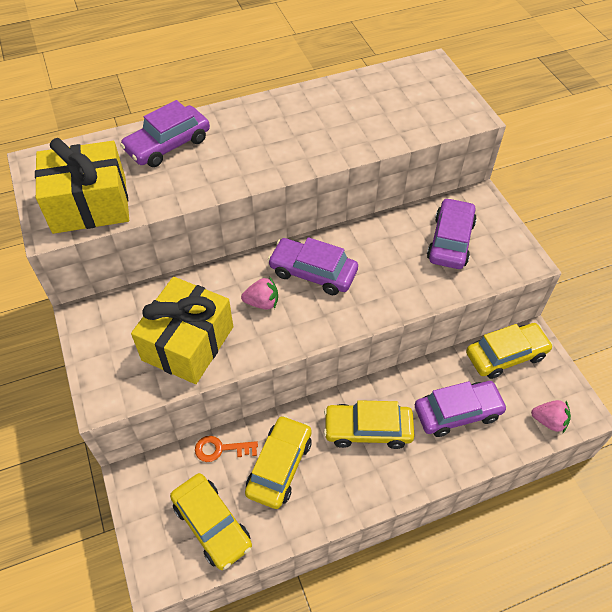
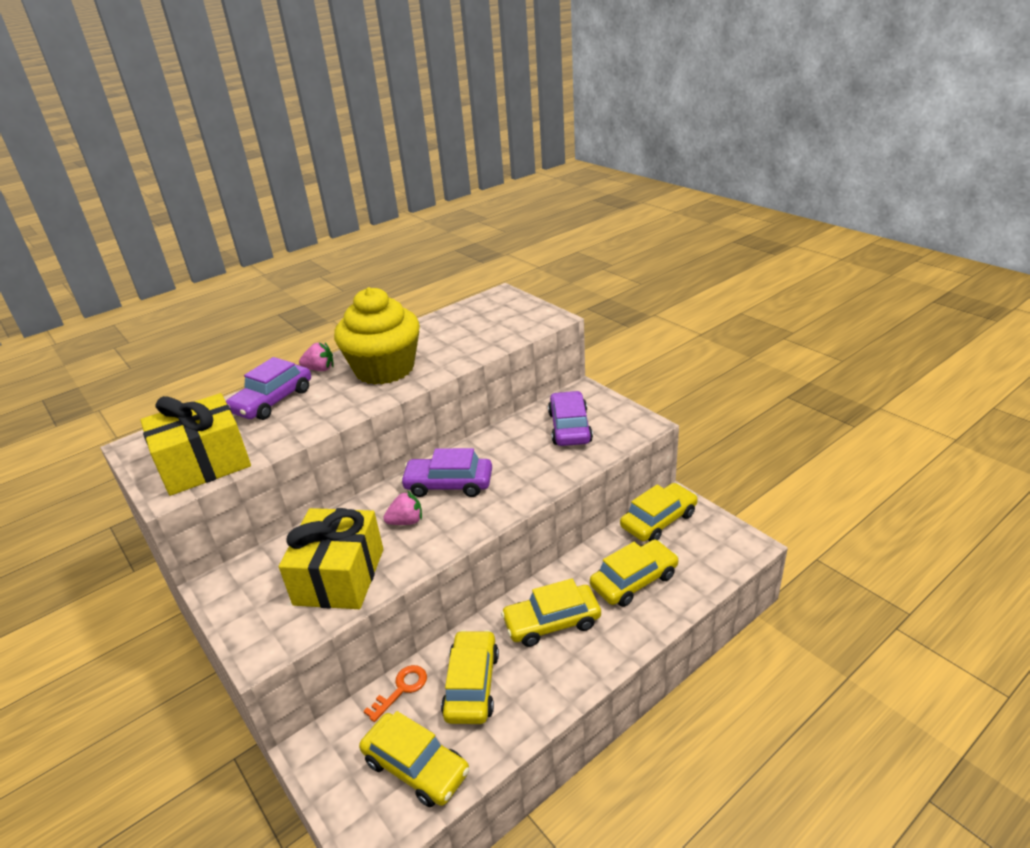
camera: 15 degrees left, 20 degrees down
(220, 449) = (401, 689): orange key -> orange key turned 150 degrees clockwise
(283, 135) = (384, 369): none -> yellow cupcake
(457, 412) = (634, 580): purple car -> yellow car
(549, 421) = (722, 561): pink strawberry -> pink strawberry (320, 369)

